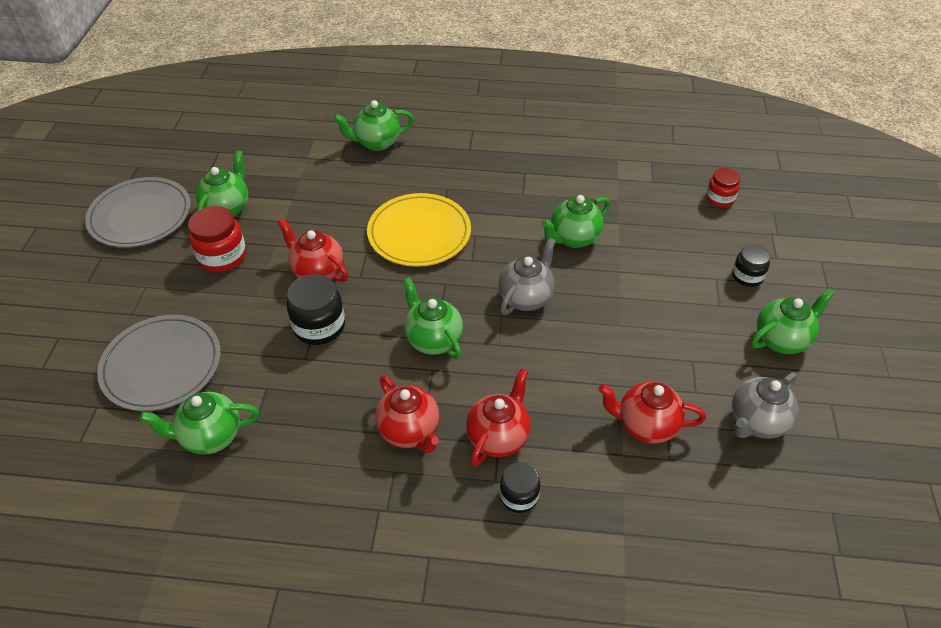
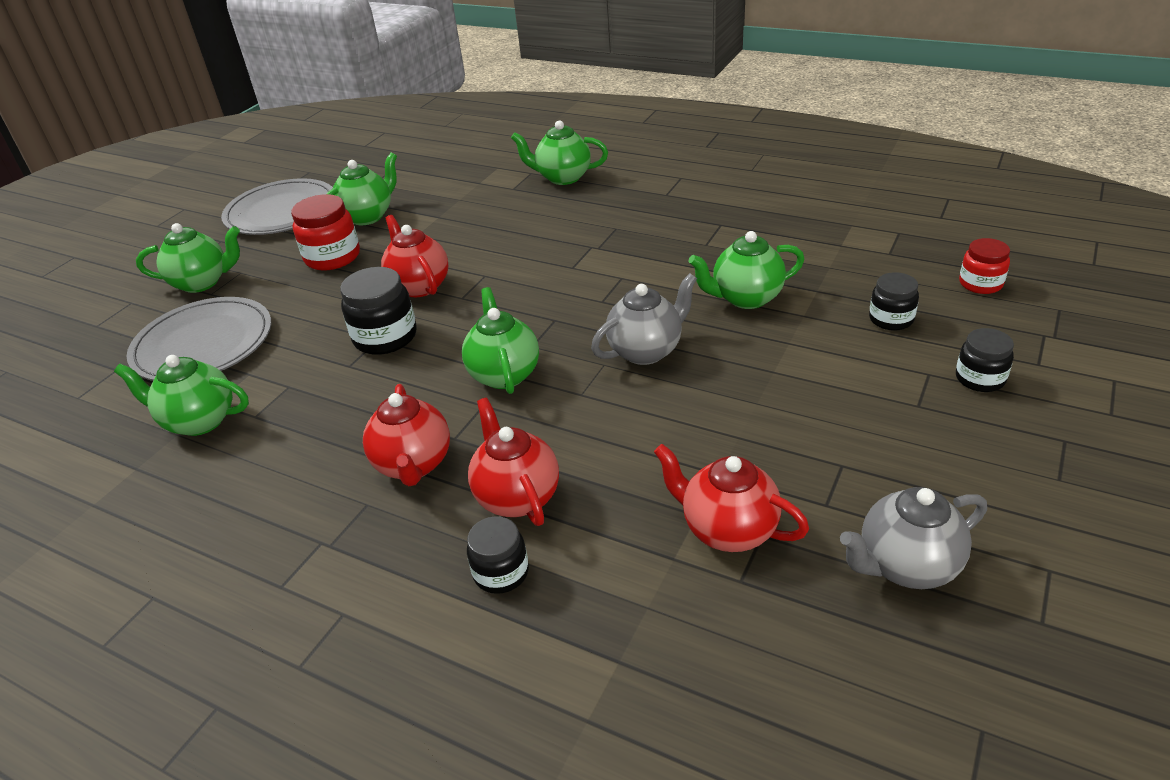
camera: 25 degrees right, 10 degrees down
(419, 233) = (556, 266): yellow plate -> none
(498, 437) = (517, 497): red teapot -> red teapot turned 75 degrees counterclockwise
(676, 239) = (891, 319): none -> black jar
(781, 340) = (1000, 467): green teapot -> green teapot (202, 282)

